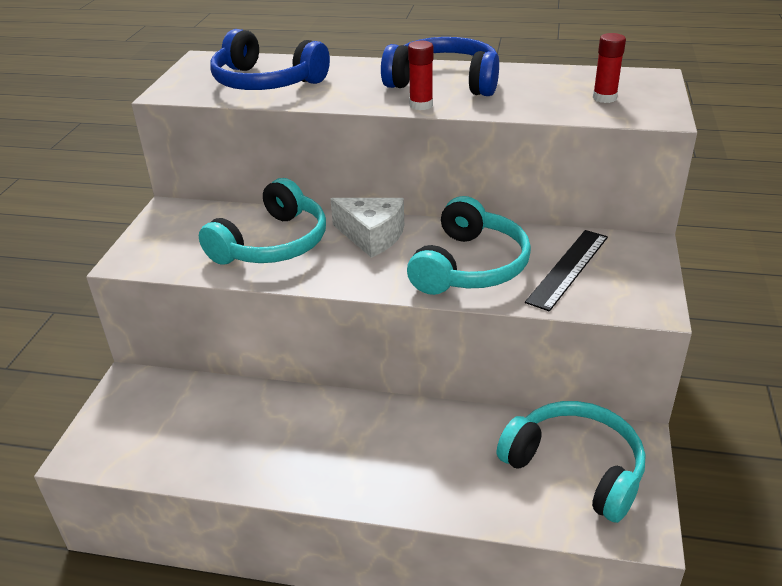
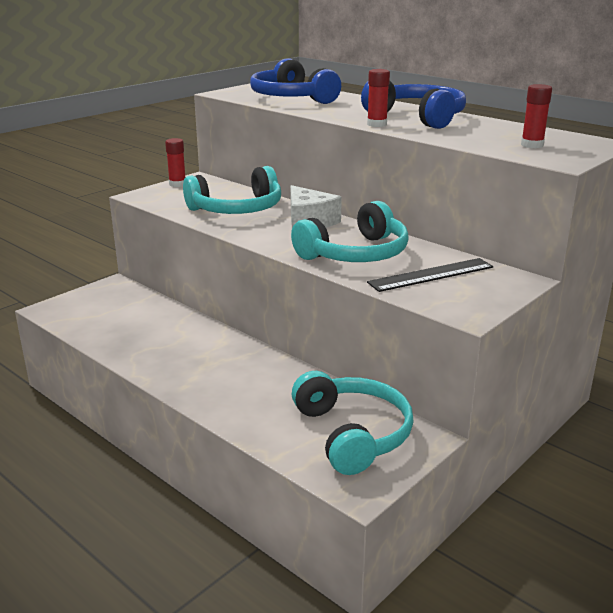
camera: 30 degrees right, 10 degrees down
(153, 226) = (177, 184): none -> red glue stick

